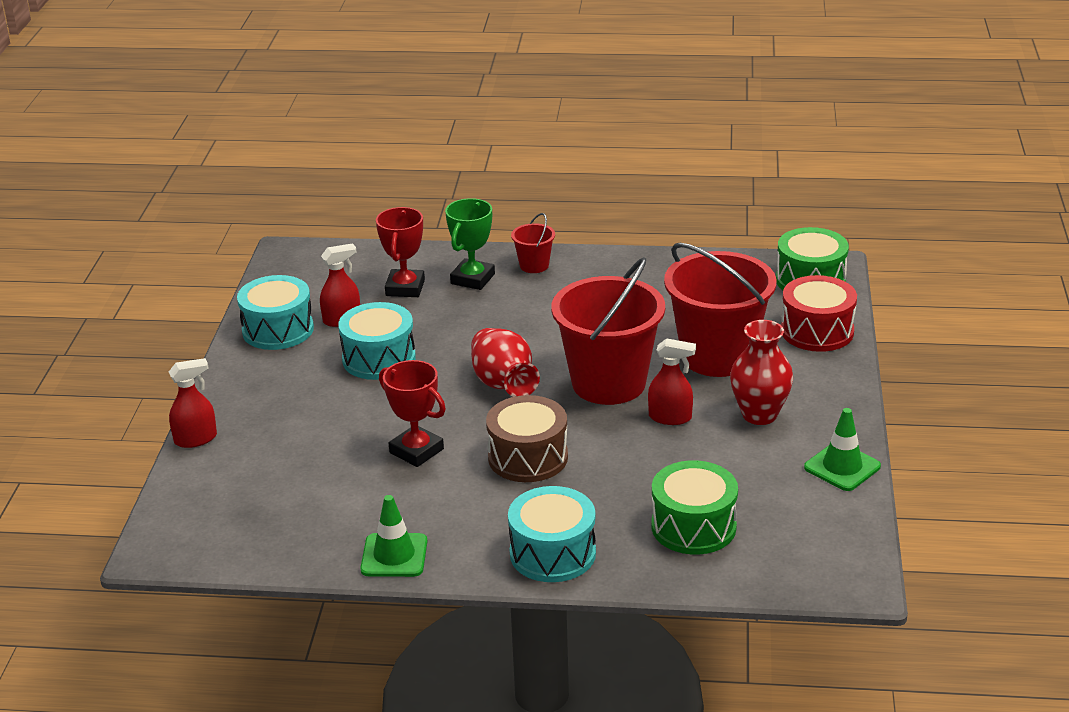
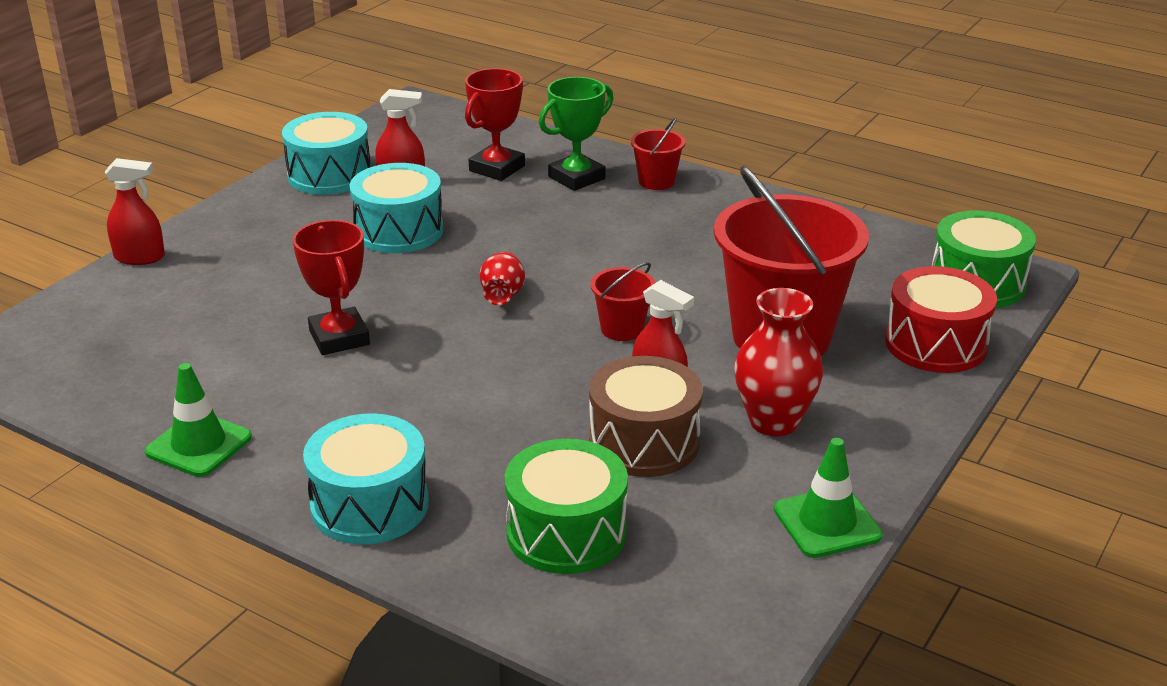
camera: 25 degrees right, 0 degrees up
(504, 384) = (502, 295): red vase -> red vase, size x0.60
(528, 457) = (451, 383): brown drum -> brown drum (644, 442)
(608, 383) = (622, 329): red bucket -> red bucket, size x0.44

